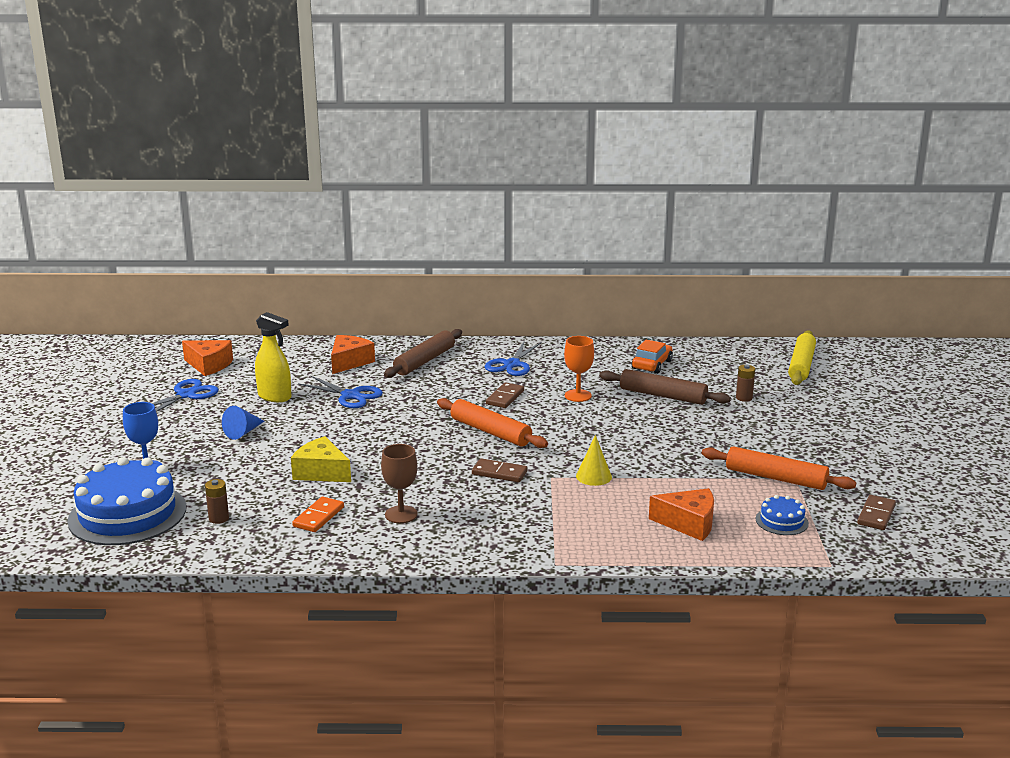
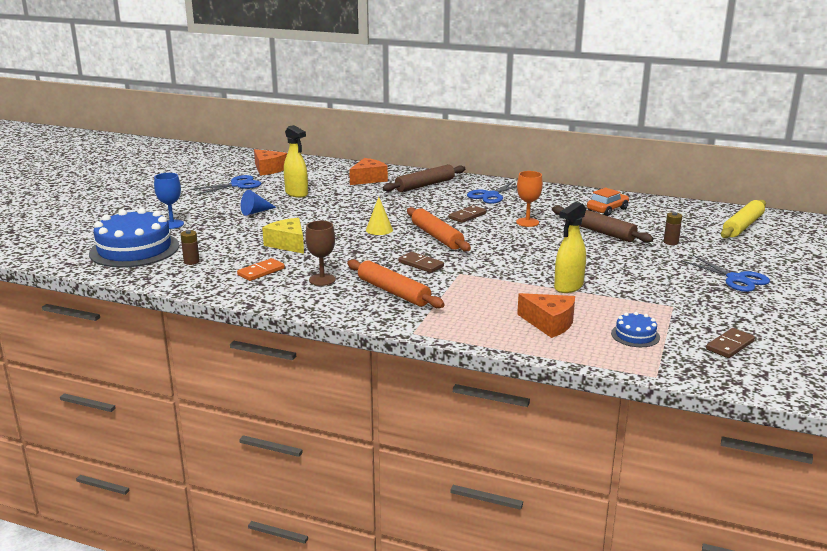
camera: 20 degrees right, 0 degrees up
(351, 396) = (351, 200): blue scissors -> blue scissors (736, 279)
(593, 476) = (495, 278): yellow cone -> yellow cone (379, 229)
(677, 474) = (568, 287): none -> yellow spray bottle
(775, 478) = (654, 303): orange rolling pin -> orange rolling pin (393, 292)

